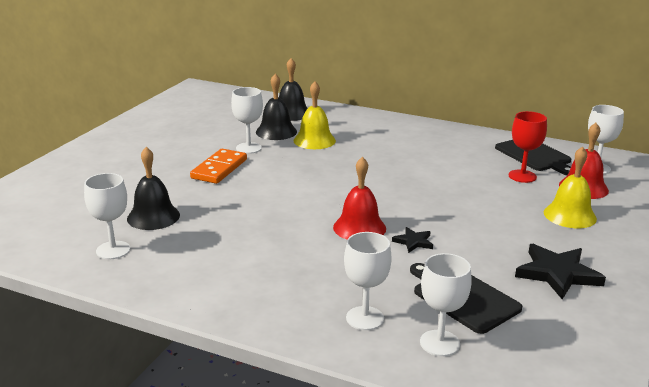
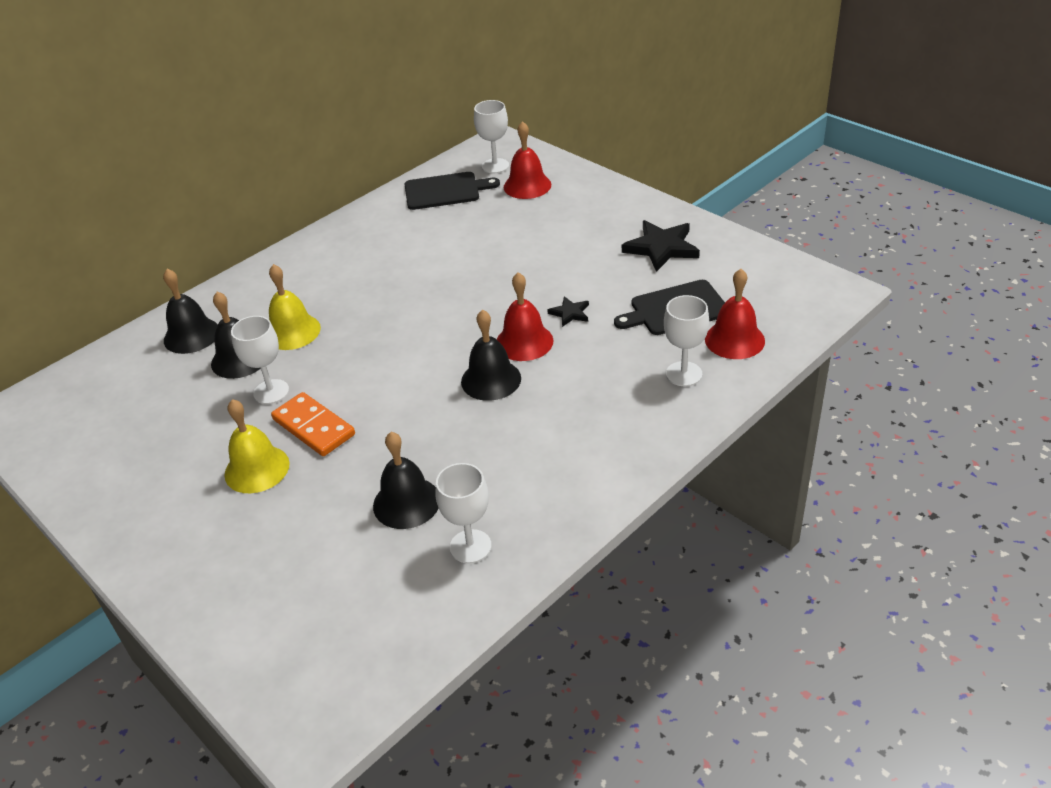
camera: 65 degrees left, 15 degrees up
(303, 222) = (491, 380): none -> black bell
(439, 343) = (734, 339): white goblet -> red bell
(522, 176) = (483, 212): red goblet -> none
(569, 215) = (572, 210): yellow bell -> yellow bell (257, 469)

